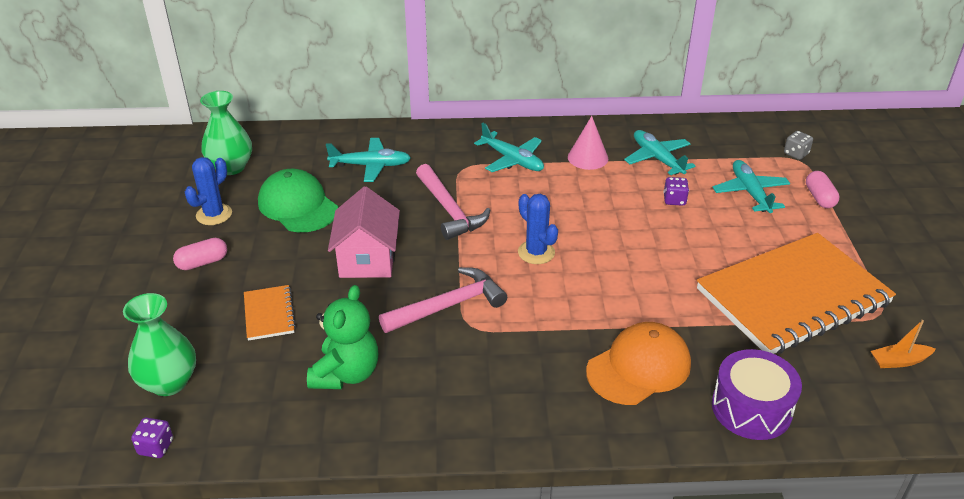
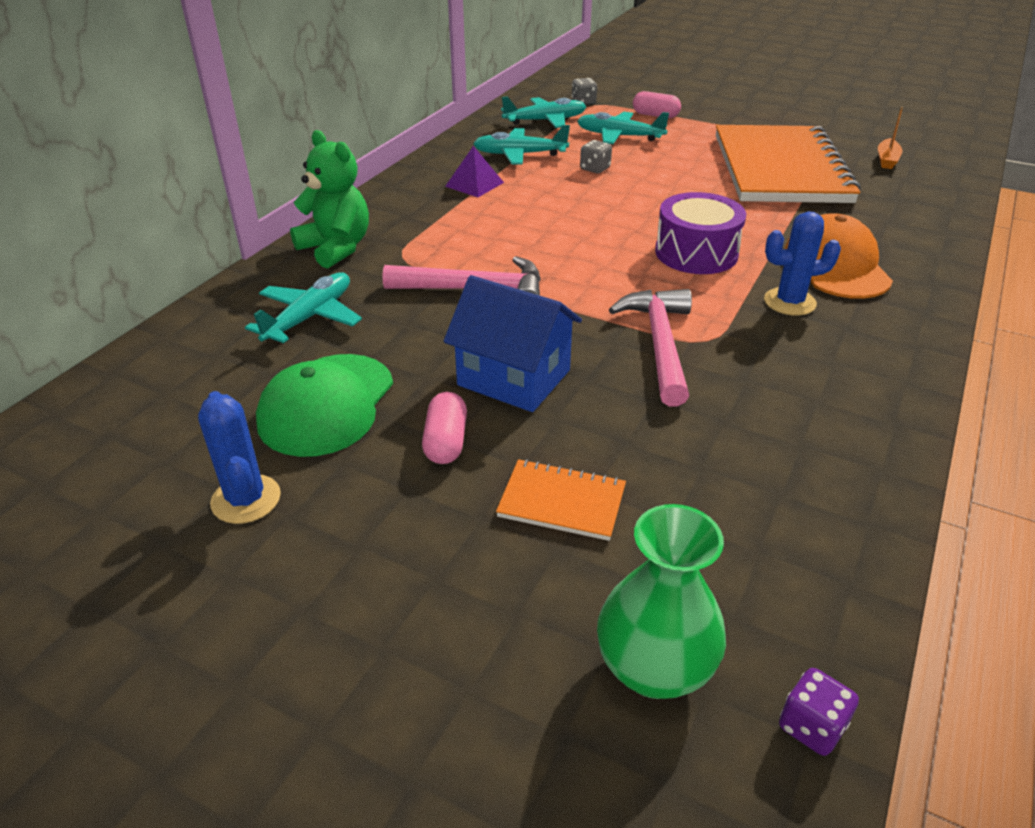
camera: 60 degrees left, 0 degrees up
(202, 262) = (365, 546): pink capsule -> pink capsule (446, 442)
(231, 167) = (136, 446): green vase -> none
(298, 206) = (326, 404): green cap -> green cap turned 60 degrees counterclockwise
(346, 374) = (740, 462): green teddy bear -> green teddy bear (336, 248)
(367, 259) = (514, 378): pink house -> blue house
(512, 160) = (425, 223): turquoise plane -> turquoise plane (545, 121)
(536, 252) = (610, 261): blue cactus -> blue cactus (789, 302)
(588, 157) = (474, 184): pink cone -> purple pyramid
(674, 200) = (595, 169): purple dice -> grey dice
(751, 408) = (918, 233): purple drum -> purple drum (696, 253)

